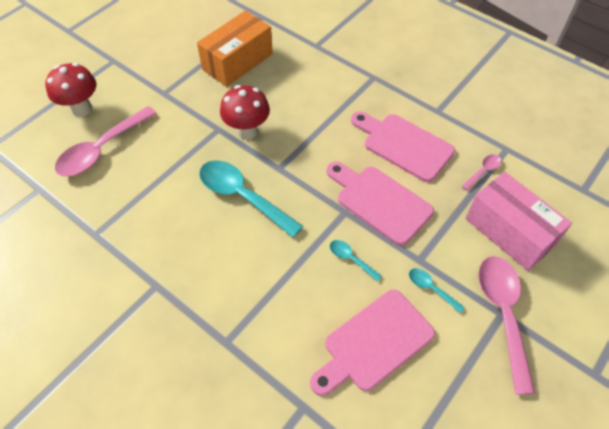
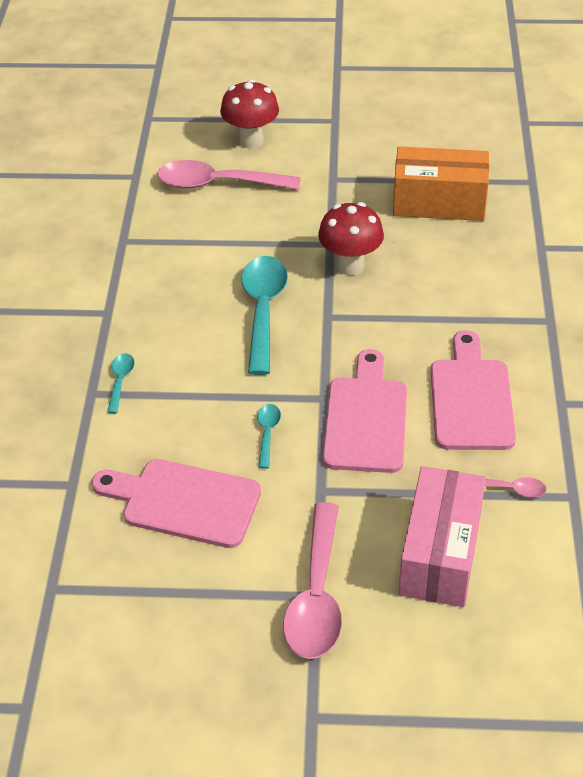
camera: 55 degrees right, 10 degrees down
(431, 288) = (292, 517): turquoise spoon -> turquoise spoon (120, 381)
(503, 314) = (317, 596): pink spoon -> pink spoon turned 135 degrees clockwise

